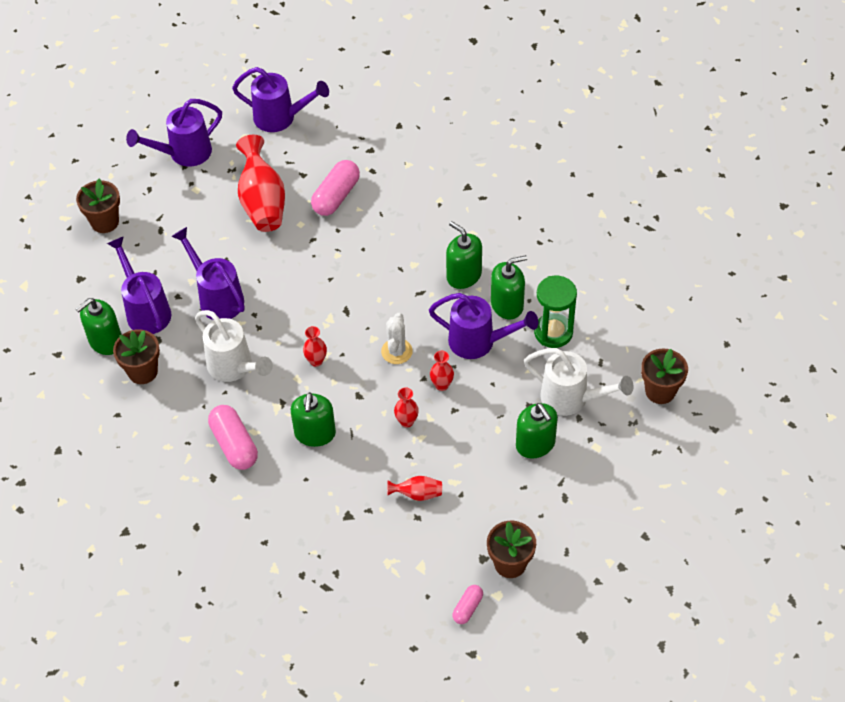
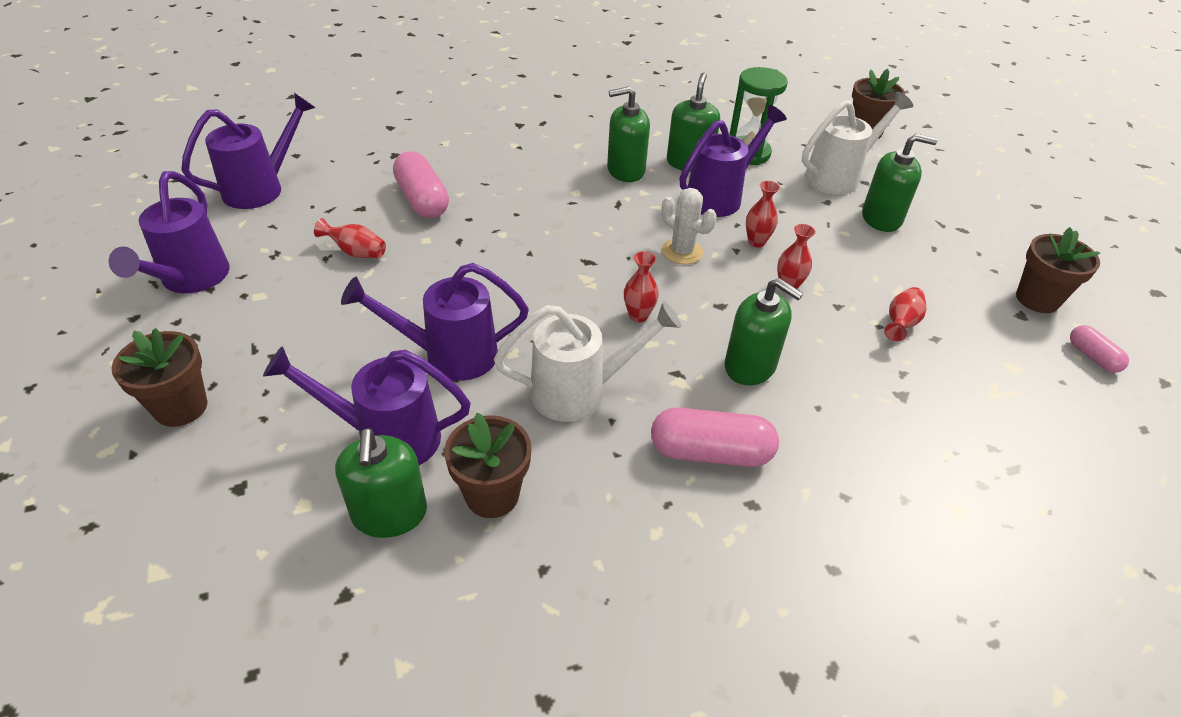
camera: 60 degrees left, 10 degrees down
(262, 202) = (356, 252): red vase -> red vase, size x0.48

